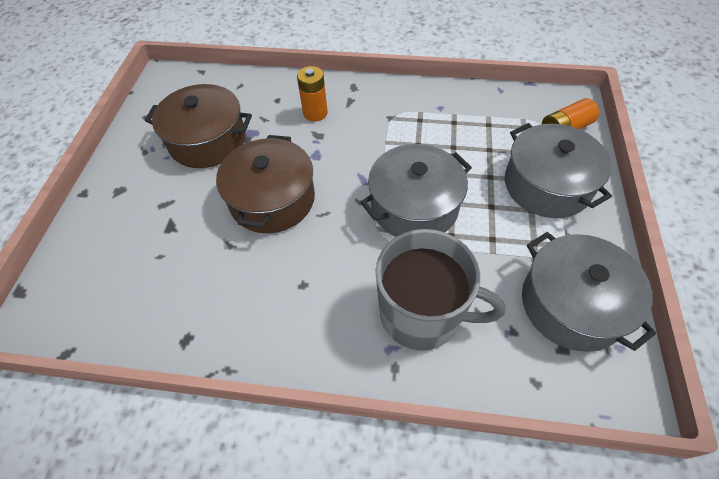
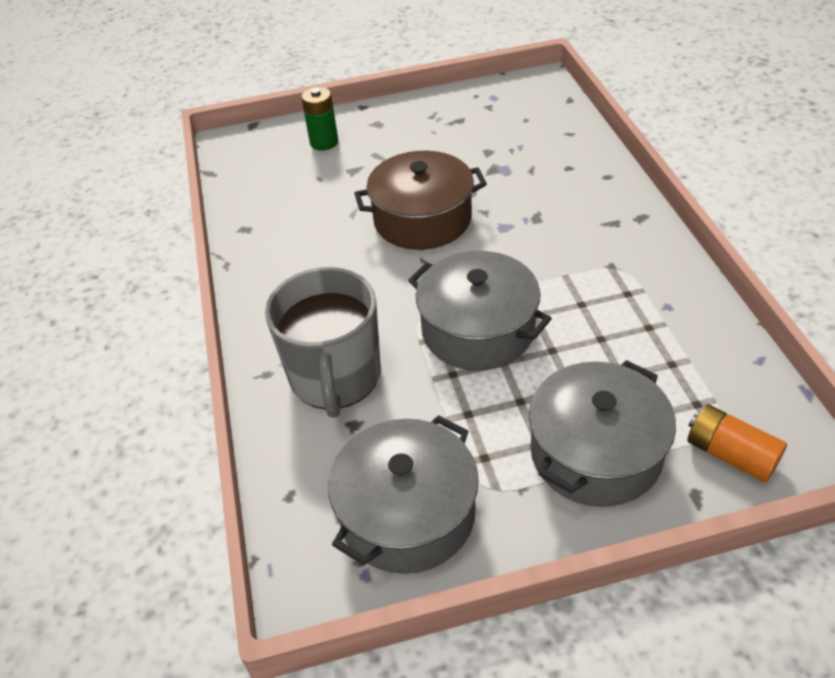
camera: 70 degrees right, 10 degrees down
(109, 237) = (324, 142): none -> green battery
(207, 140) = (472, 146): brown pot -> none
(315, 113) = (569, 203): orange battery -> none

